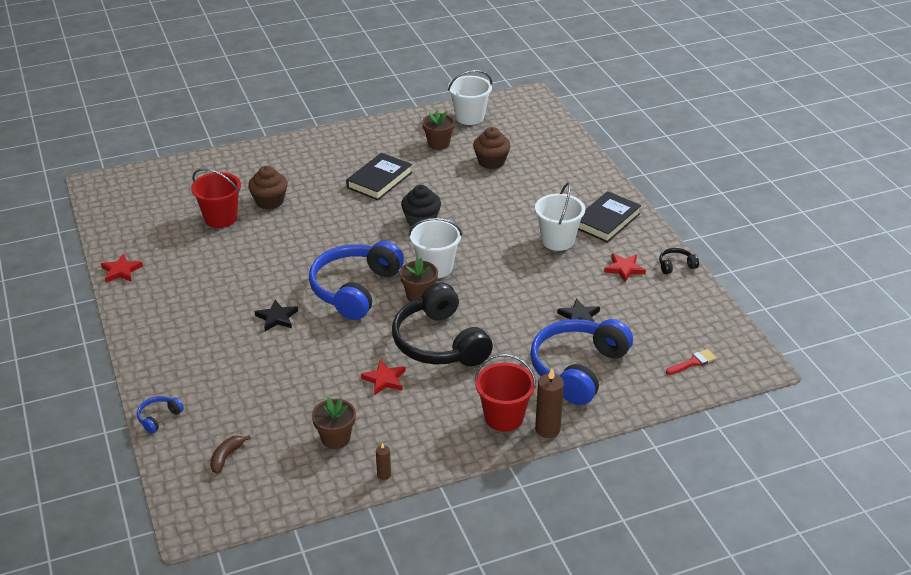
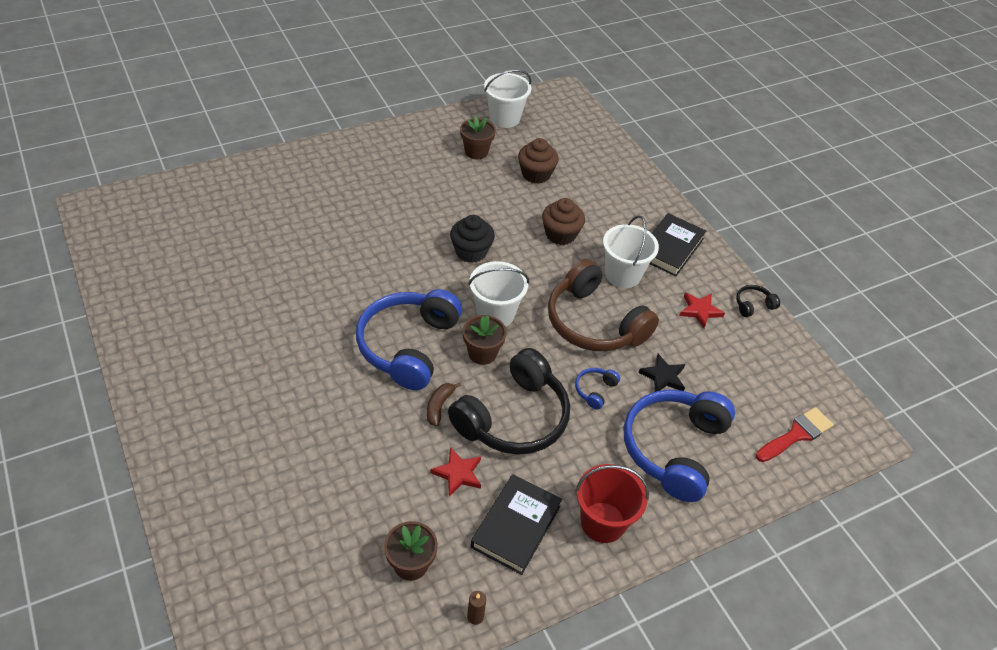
camera: 10 degrees left, 10 degrees up
(121, 271) = (130, 328): red star -> none
(158, 417) = (190, 544): blue headphones -> blue headphones (595, 390)
(220, 218) = (243, 252): red bucket -> none
(226, 457) = (280, 601): brown banana -> brown banana (439, 406)
(269, 201) = (298, 228): brown cupcake -> brown cupcake (560, 234)
(277, 318) = (322, 389): black star -> none
(379, 180) = (418, 199): black book -> black book (516, 526)
(439, 343) = (514, 418): black headphones -> black headphones turned 105 degrees counterclockwise
(524, 276) = (594, 323): none -> brown headphones
(547, 429) = (655, 537): brown candle -> none
(693, 362) = (796, 434): red brush -> red brush, size x1.52

